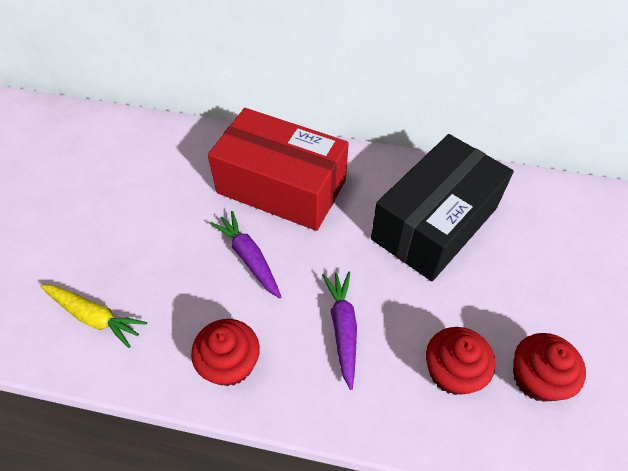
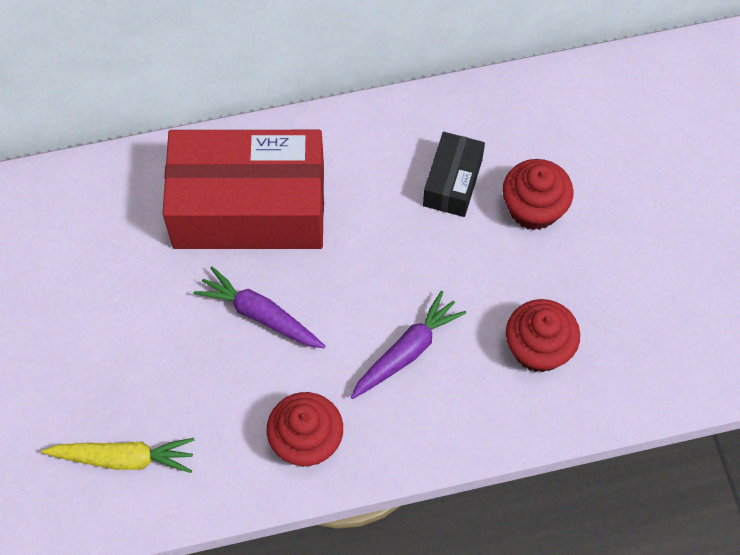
camera: 25 degrees left, 10 degrees up
(343, 328) = (406, 351): purple carrot -> purple carrot turned 75 degrees clockwise
(434, 223) = (452, 182): black box -> black box, size x0.47
(536, 378) = (622, 318): red cupcake -> red cupcake (533, 208)

